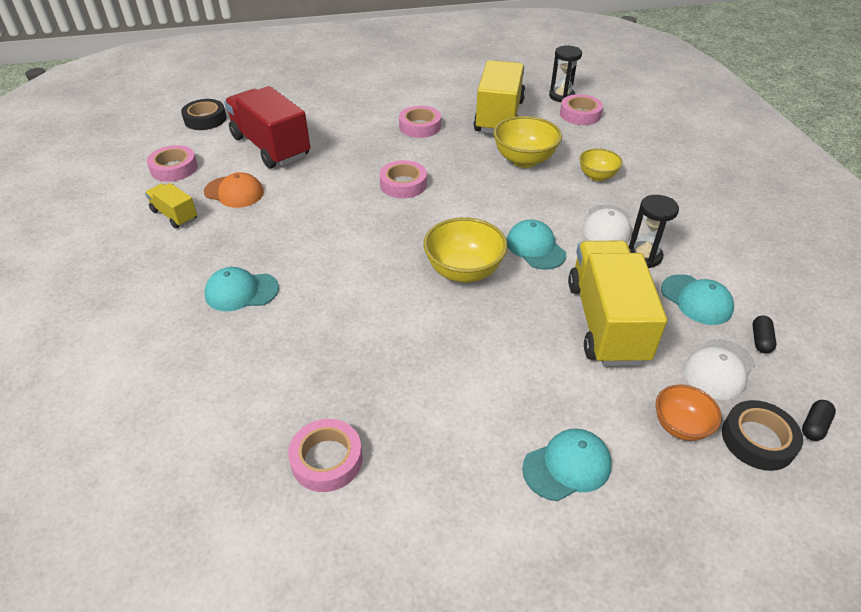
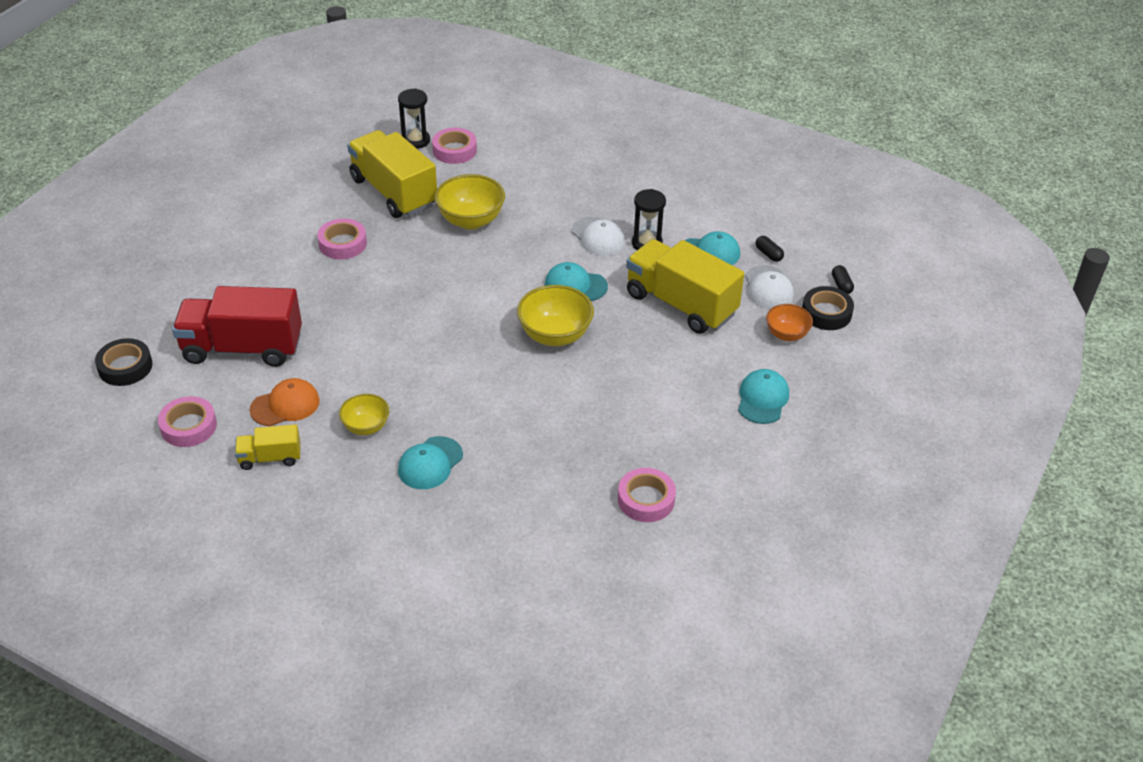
camera: 50 degrees left, 0 degrees up
(403, 184) = (412, 303): pink tape -> none
(597, 176) = (540, 200): yellow bowl -> yellow bowl (366, 427)

